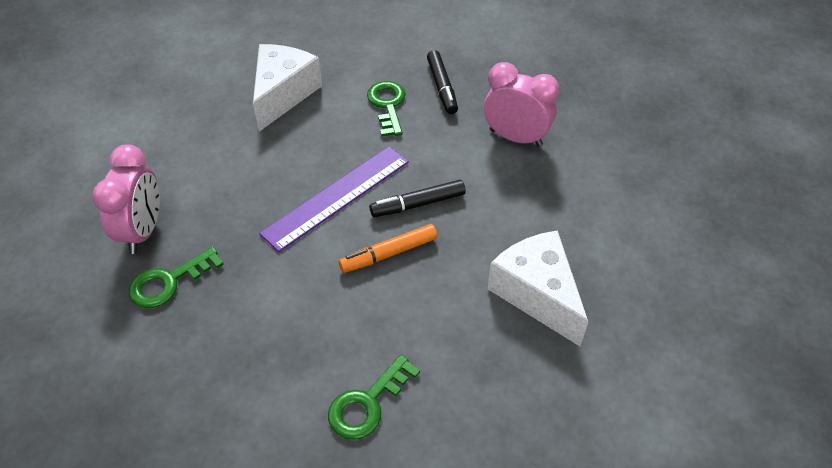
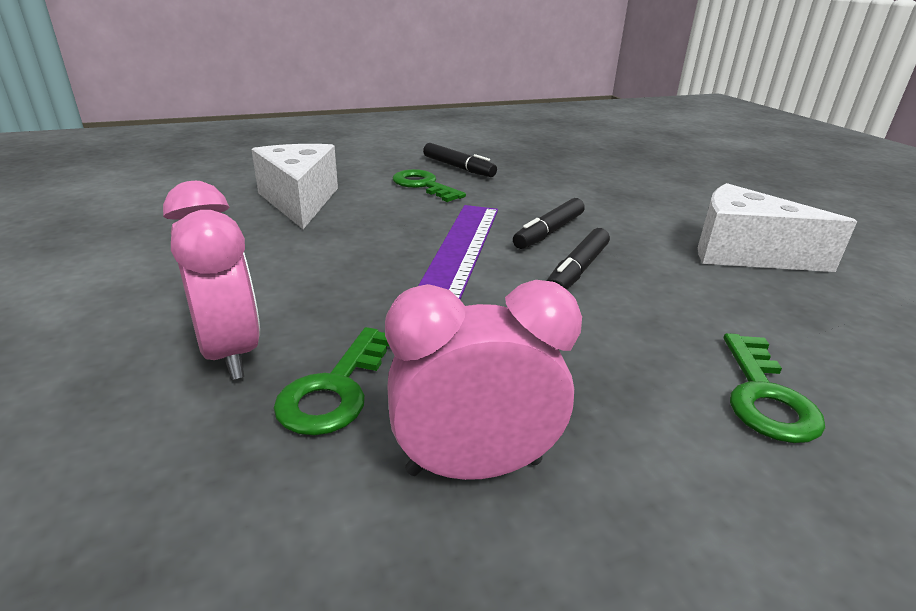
camera: 35 degrees left, 20 degrees down
(388, 253) = (577, 270): orange marker -> black marker
(515, 138) = (564, 178): pink clock -> pink clock (474, 466)

